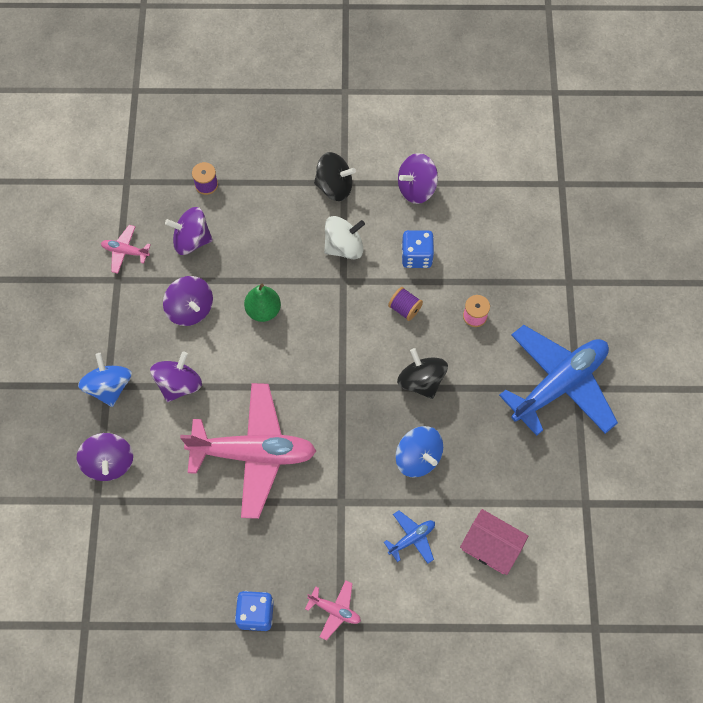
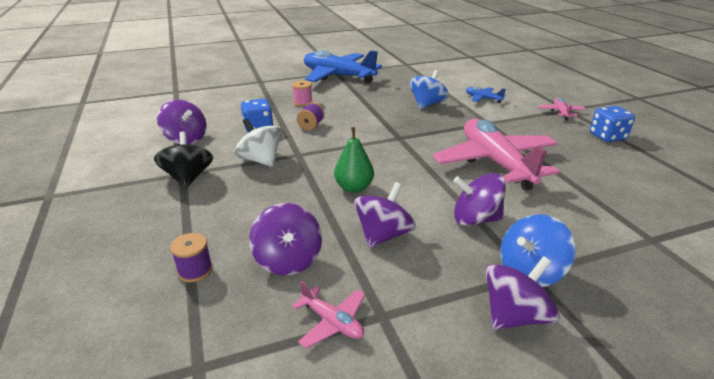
camera: 110 degrees left, 35 degrees down
(109, 463) = (607, 243): purple spinning top -> purple spinning top (514, 315)
(125, 251) = (332, 322): pink plane -> pink plane turned 45 degrees counterclockwise
(421, 381) = (369, 111): black spinning top -> none
(491, 547) = (459, 80): pink house -> none

